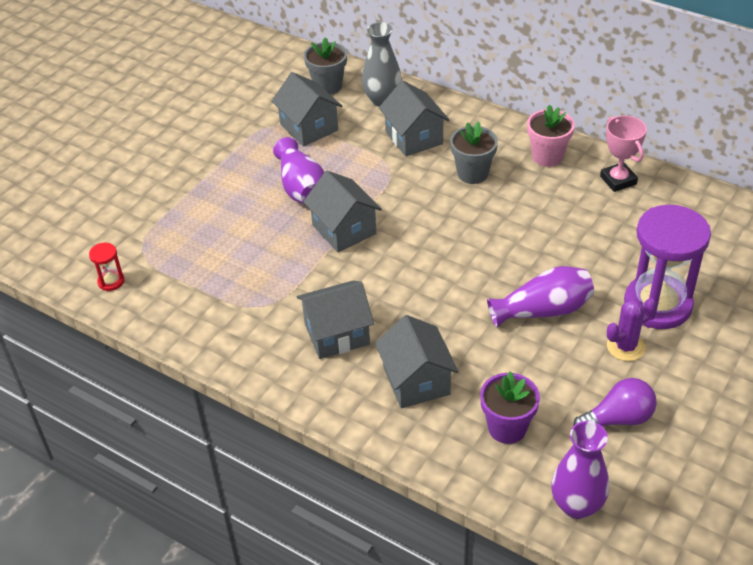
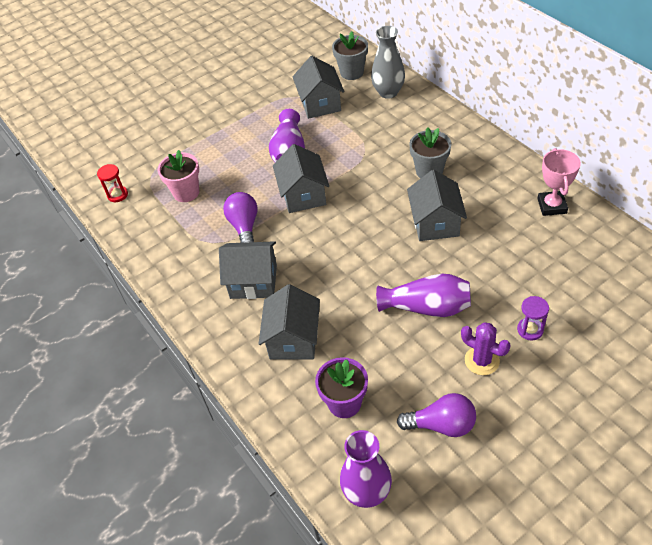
camera: 25 degrees right, 5 degrees up
(293, 279) = (244, 226): none -> purple light bulb
(414, 138) = (397, 130): grey house -> grey house (435, 223)
(547, 156) = (500, 170): pink flower pot -> pink flower pot (186, 192)
(625, 347) = (482, 360): purple cactus -> purple cactus turned 45 degrees clockwise
(657, 305) = (530, 330): purple hourglass -> purple hourglass, size x0.42

